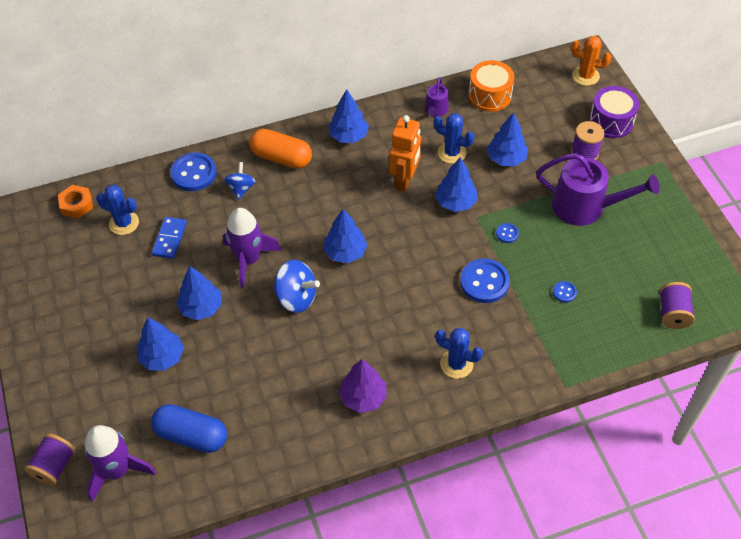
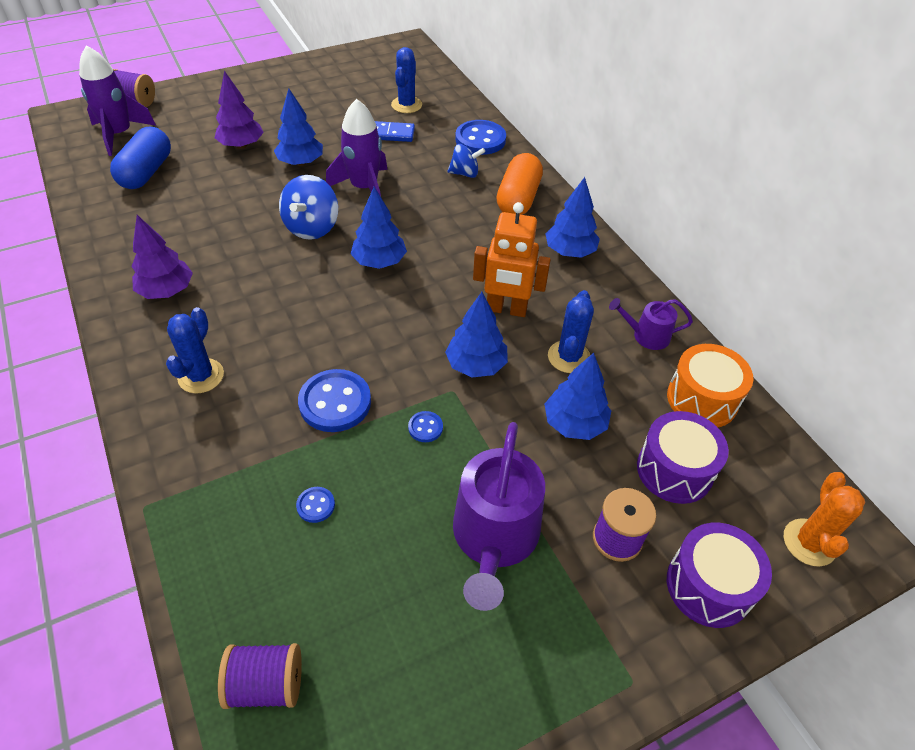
camera: 80 degrees right, 5 degrees down
(76, 204) = (426, 77): orange nut -> none
(162, 357) = (241, 145): blue tree -> purple tree
(540, 119) = (674, 470): none -> purple drum

